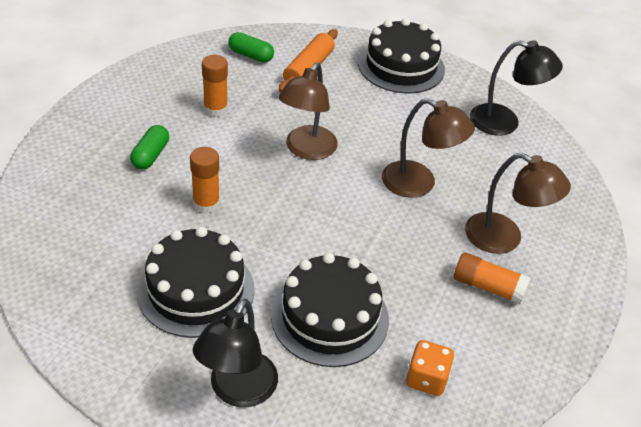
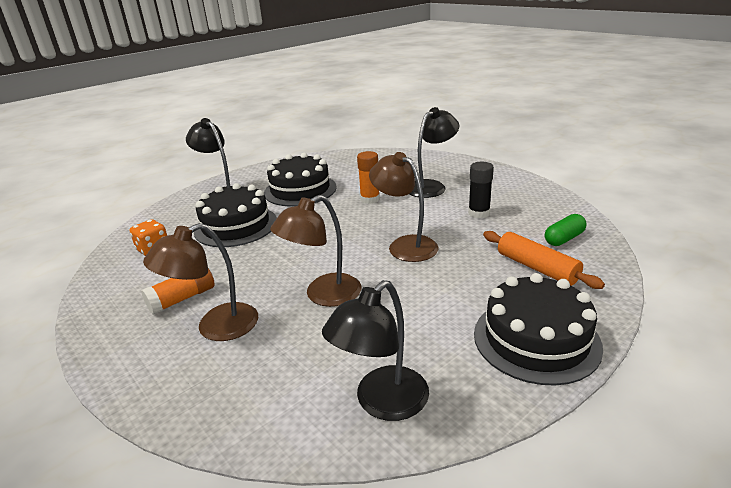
camera: 120 degrees right, 15 degrees down
(151, 155) = (431, 186): green capsule -> black lamp
(215, 109) = (479, 213): orange glue stick -> black glue stick

